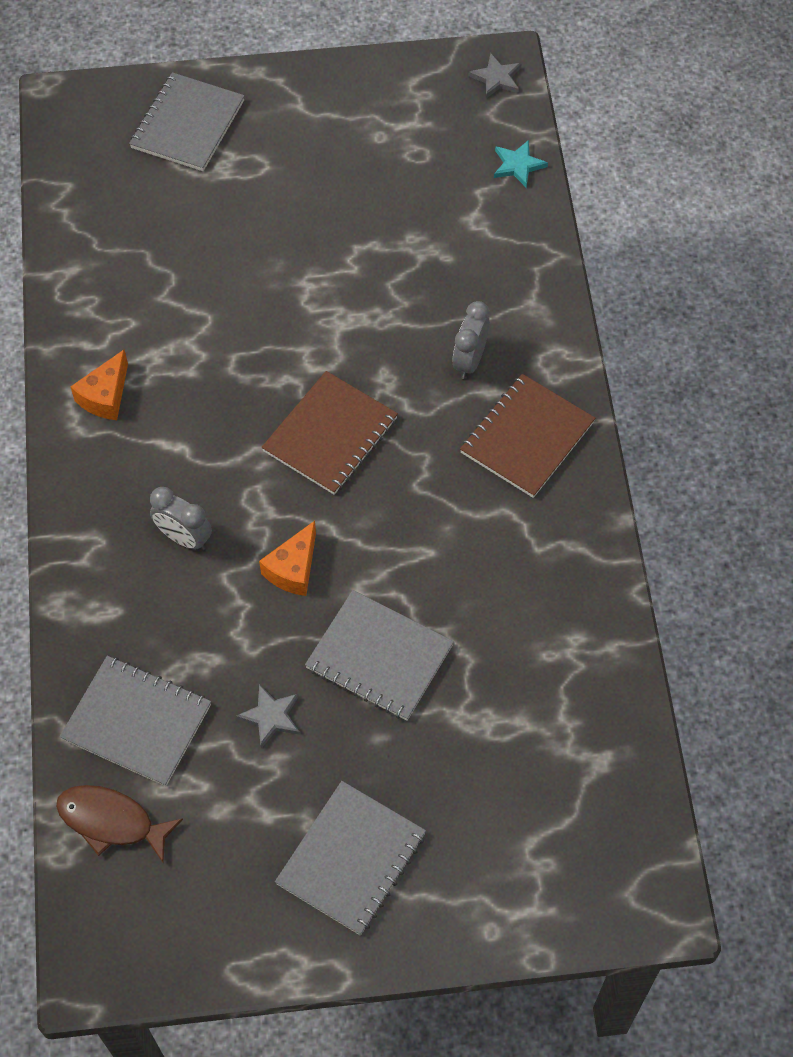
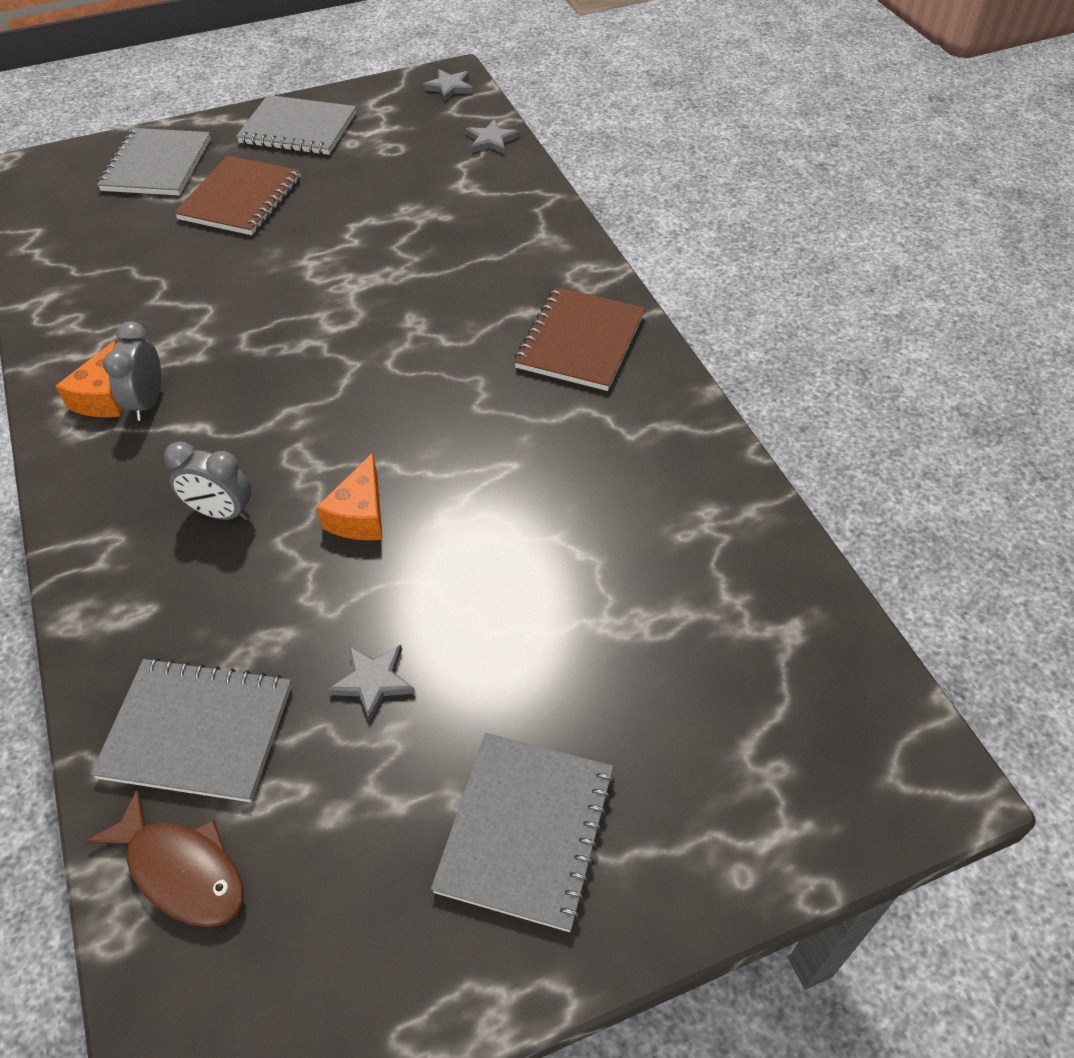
camera: 15 degrees left, 10 degrees down
(111, 822) = (182, 870): brown fish -> brown fish turned 150 degrees counterclockwise
(330, 435) = (368, 381): brown notebook -> brown notebook (241, 199)
(379, 657) = (488, 583): grey notebook -> grey notebook (298, 129)
(469, 360) = (497, 290): grey clock -> grey clock (147, 402)
(518, 165) = (491, 140): turquoise star -> grey star

